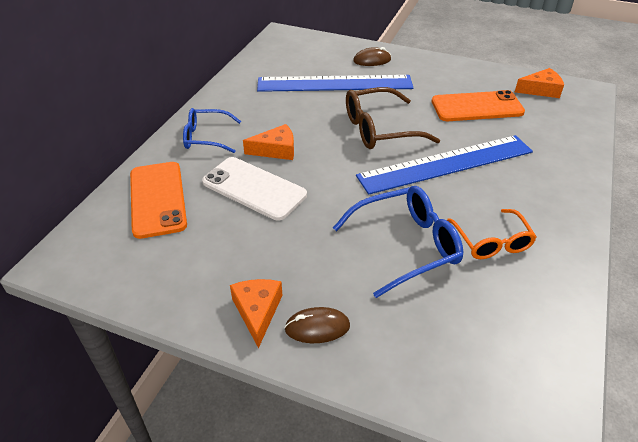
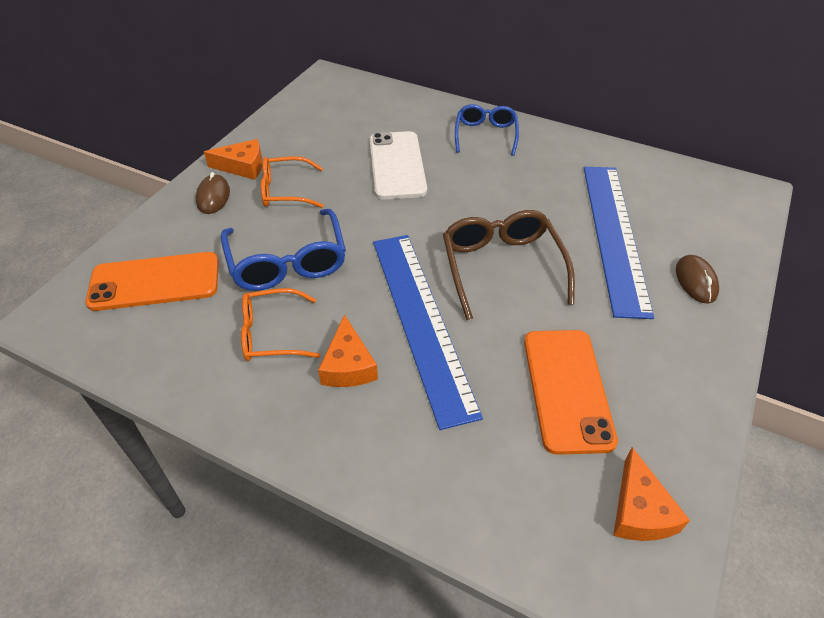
camera: 95 degrees right, 5 degrees up
(158, 199) = (391, 113): orange phone -> orange phone (155, 282)
(254, 188) = (397, 165): white phone -> white phone turned 45 degrees counterclockwise
(276, 150) = (460, 180): orange cheese -> orange cheese (348, 365)
(300, 265) = (285, 191): none -> orange glasses

